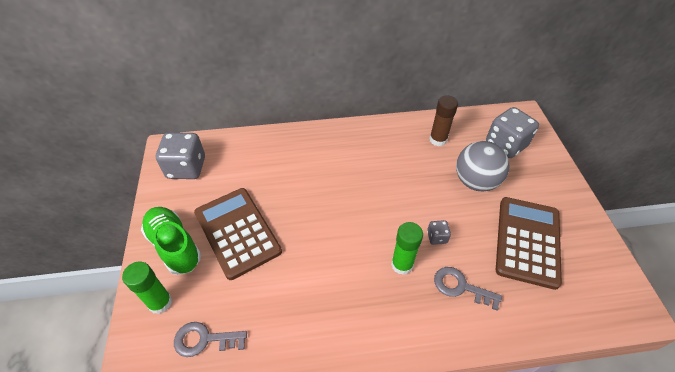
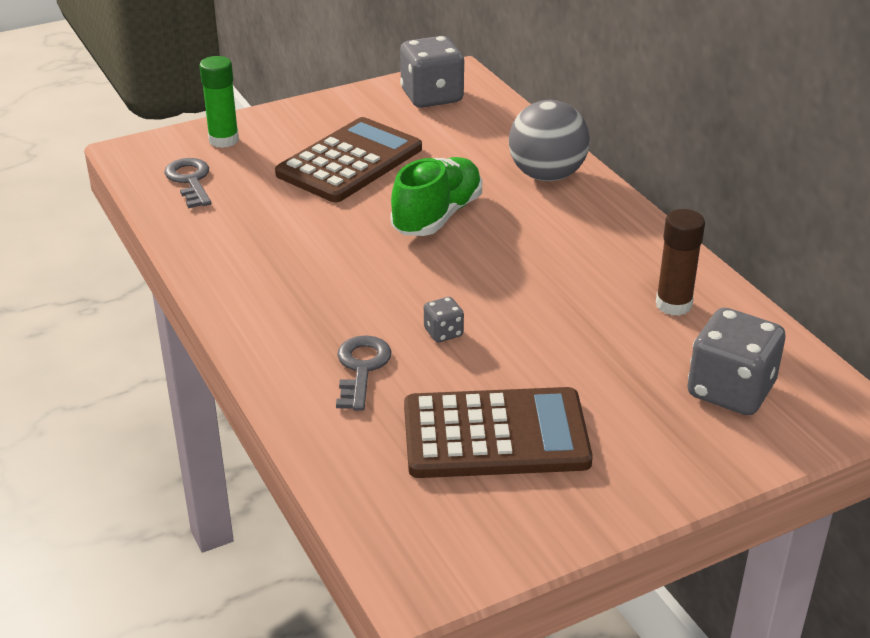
camera: 70 degrees right, 15 degrees down
(174, 246) = (304, 125): green shoe -> green shoe (437, 216)
(402, 264) = (372, 306): green glue stick -> none
(475, 181) = (598, 361): grey ball -> grey ball (547, 175)

